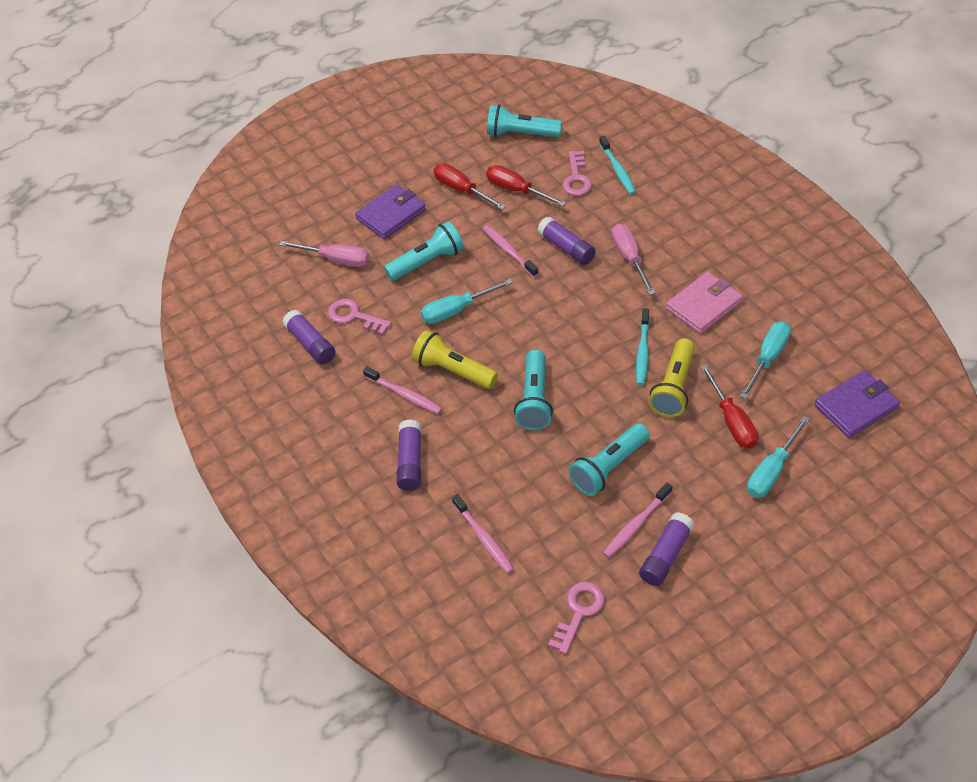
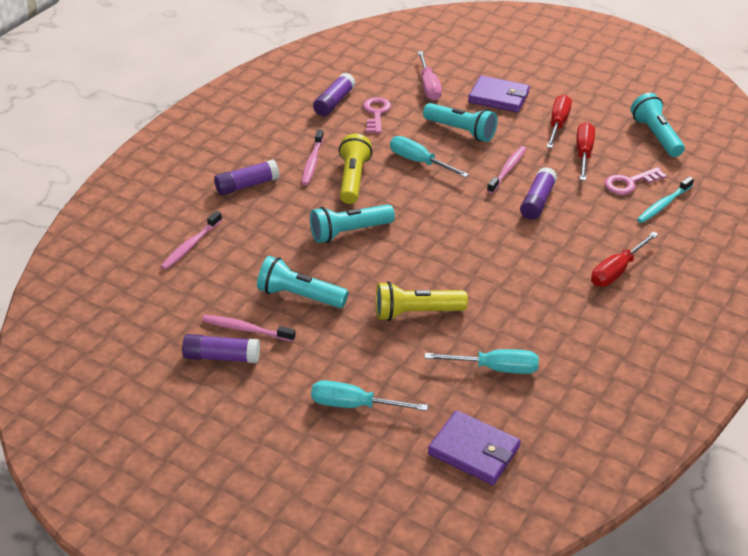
camera: 60 degrees right, 10 degrees down
(579, 612) = (140, 319): pink key -> none
(629, 258) = (555, 243): pink screwdriver -> none
(642, 351) = (446, 281): turquoise toothbrush -> none
(703, 305) = (532, 306): pink wallet -> none
(732, 421) = (399, 362): red screwdriver -> red screwdriver (617, 271)

